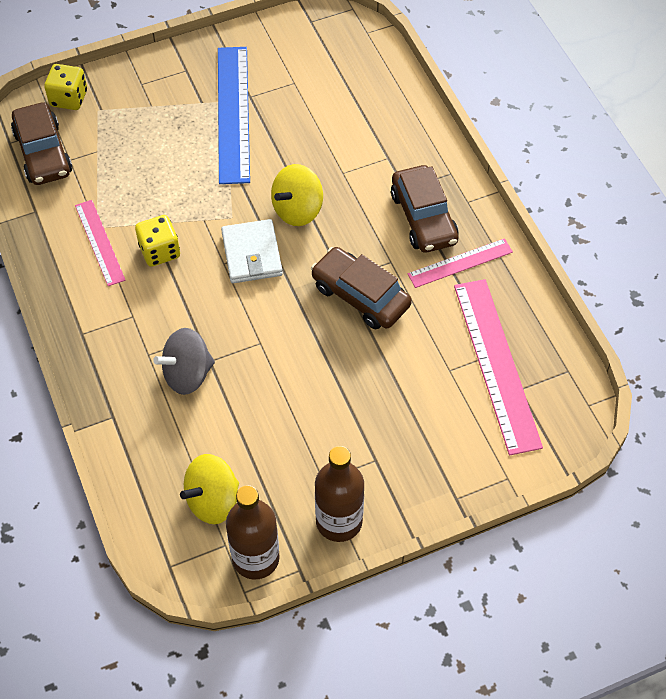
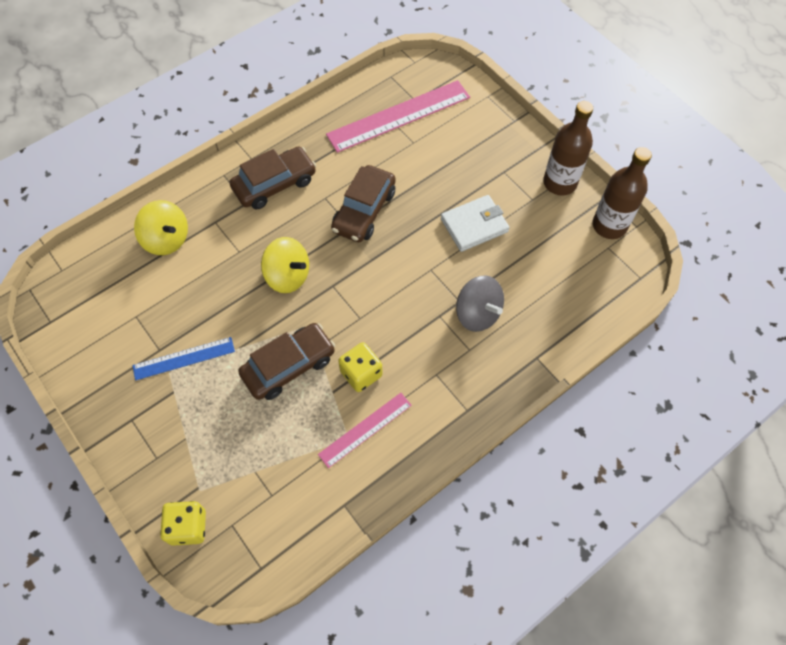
camera: 105 degrees left, 5 degrees up
(43, 153) = (268, 525): brown car -> brown car (289, 366)
(213, 500) = (578, 264): yellow spinning top -> yellow spinning top (167, 239)
(233, 113) = (184, 358): blue ruler -> blue ruler, size x0.57
(252, 254) = (344, 298): white wallet -> white wallet (474, 225)
(460, 263) = (314, 152): pink ruler -> none

